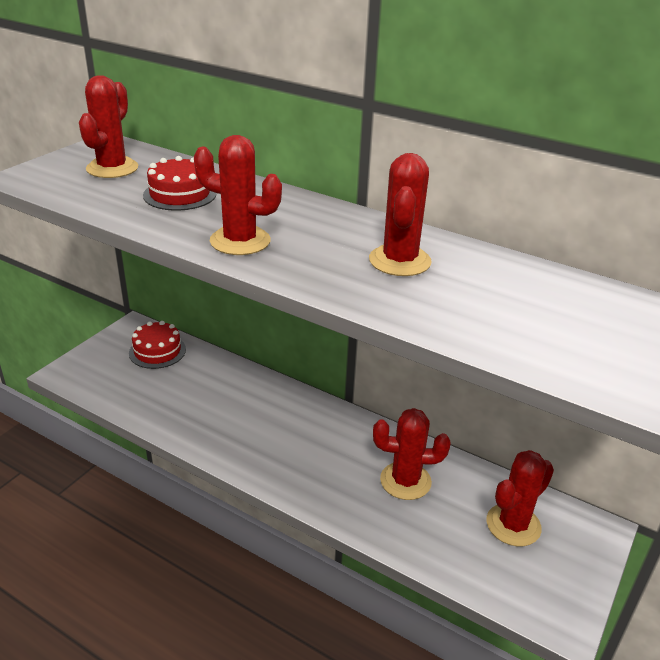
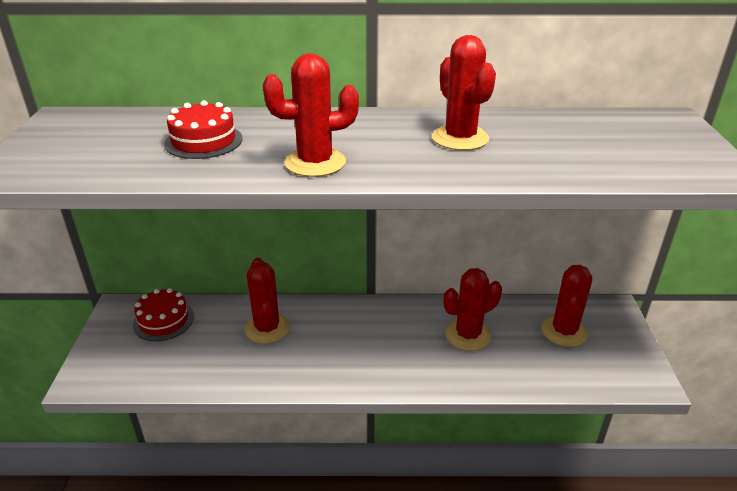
camera: 30 degrees left, 0 degrees up
(112, 168) = (100, 137): red cactus -> red cactus (267, 328)

